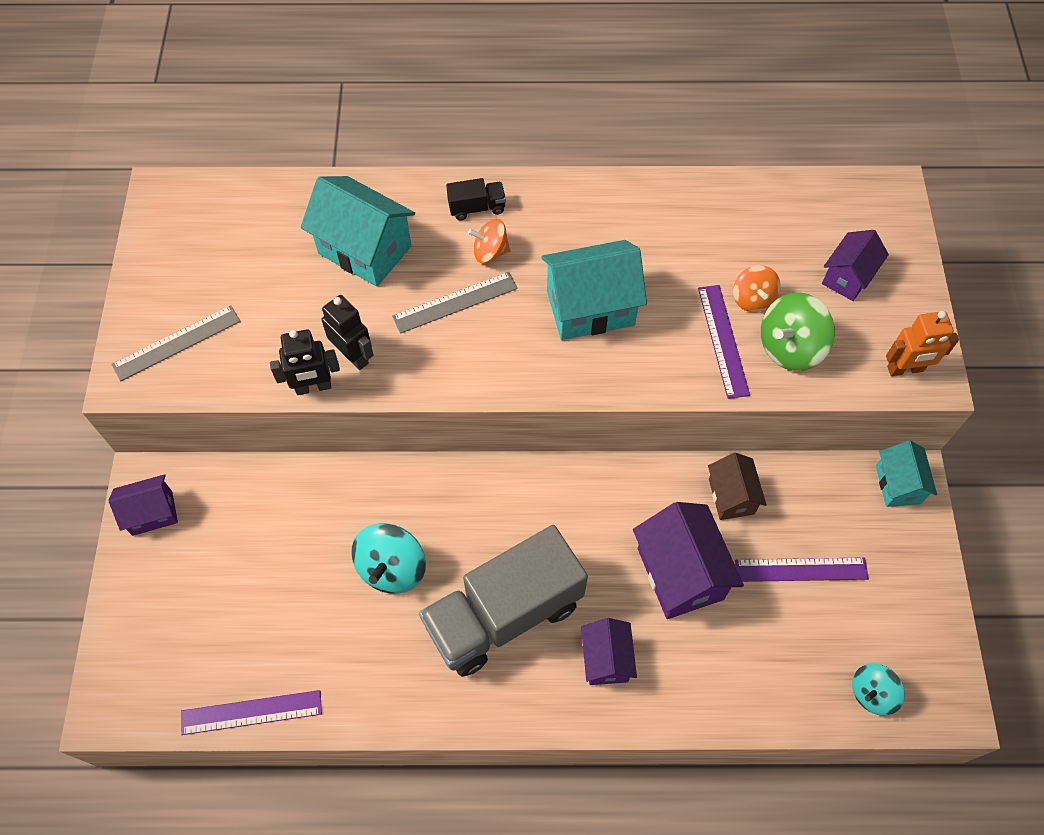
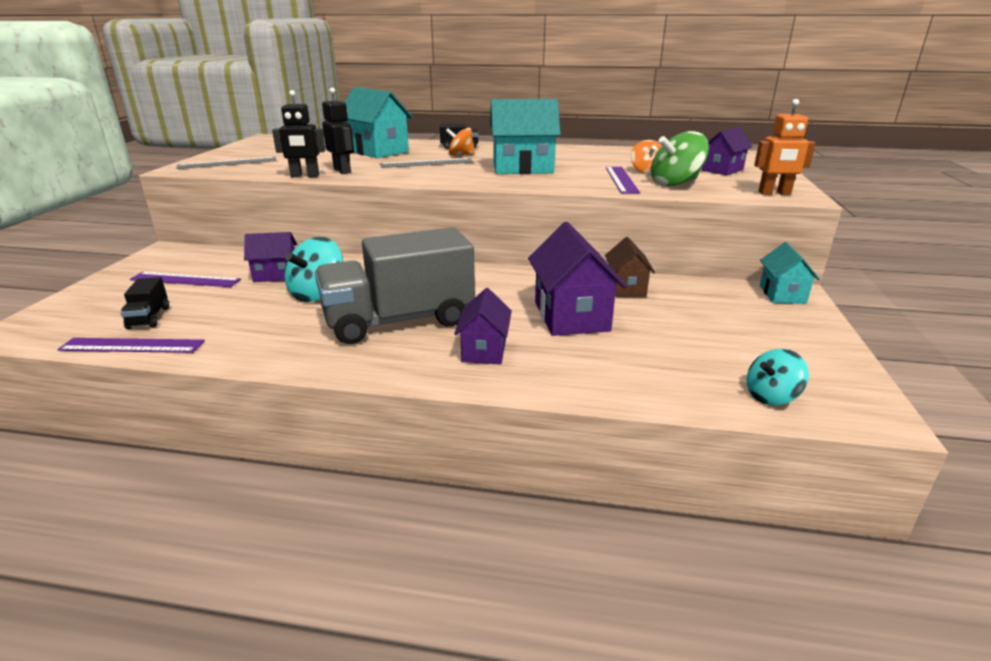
camera: 10 degrees right, 35 degrees down
(152, 513) = (156, 260): purple house -> purple house (276, 275)
(233, 654) = (149, 318): none -> black truck
(801, 569) = (689, 323): purple ruler -> purple ruler (185, 279)

